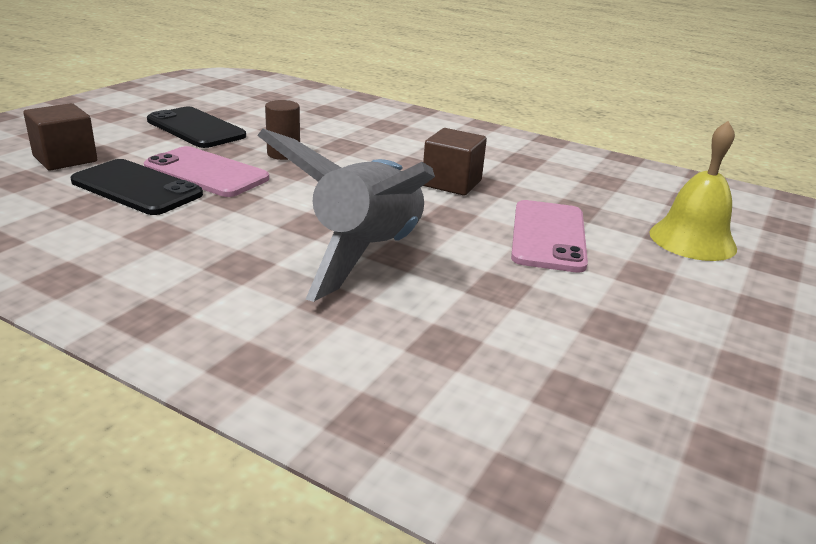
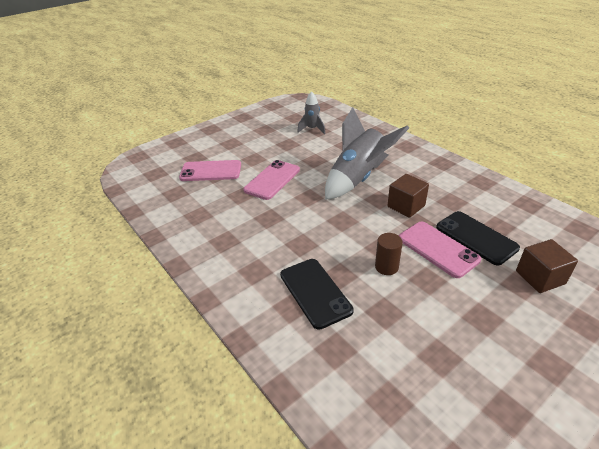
camera: 155 degrees left, 10 degrees up
(196, 128) = (458, 319): black phone -> black phone (315, 292)
(451, 183) = (290, 222): brown cube -> brown cube (406, 206)
(599, 395) = (312, 129): none -> grey rocket
(692, 240) = (211, 171): yellow bell -> pink phone

